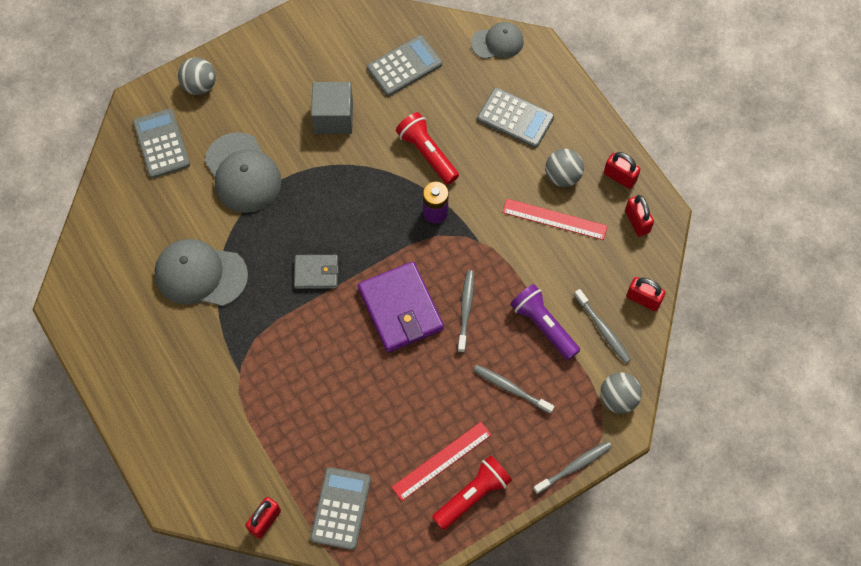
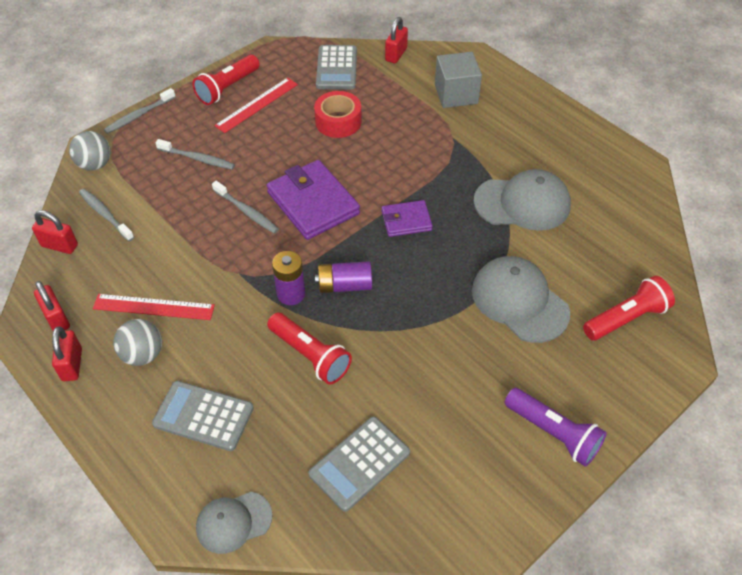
camera: 170 degrees right, 15 degrees down
(161, 143) = (626, 318): grey calculator -> red flashlight
(199, 85) = (616, 393): grey ball -> none
(316, 273) = (406, 221): grey wallet -> purple wallet
(333, 117) = (435, 380): grey cube -> grey cube (456, 94)
(355, 417) = (338, 121): none -> red tape
(387, 213) = (344, 285): none -> purple battery
(466, 309) = (246, 211): grey toothbrush -> grey toothbrush turned 45 degrees counterclockwise
(543, 326) = (166, 209): purple flashlight -> purple flashlight (553, 433)
(620, 177) = (72, 364): red padlock -> red padlock turned 60 degrees clockwise

